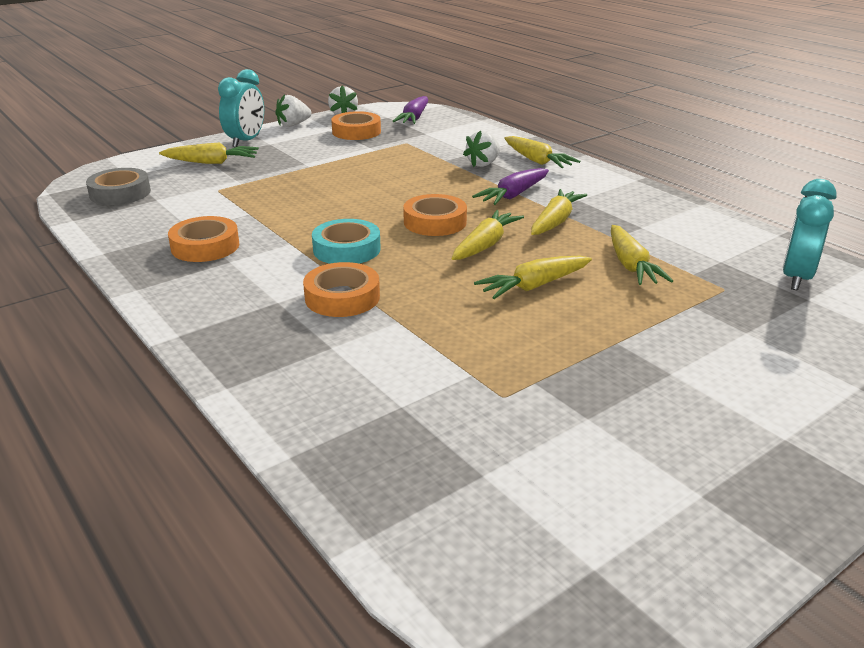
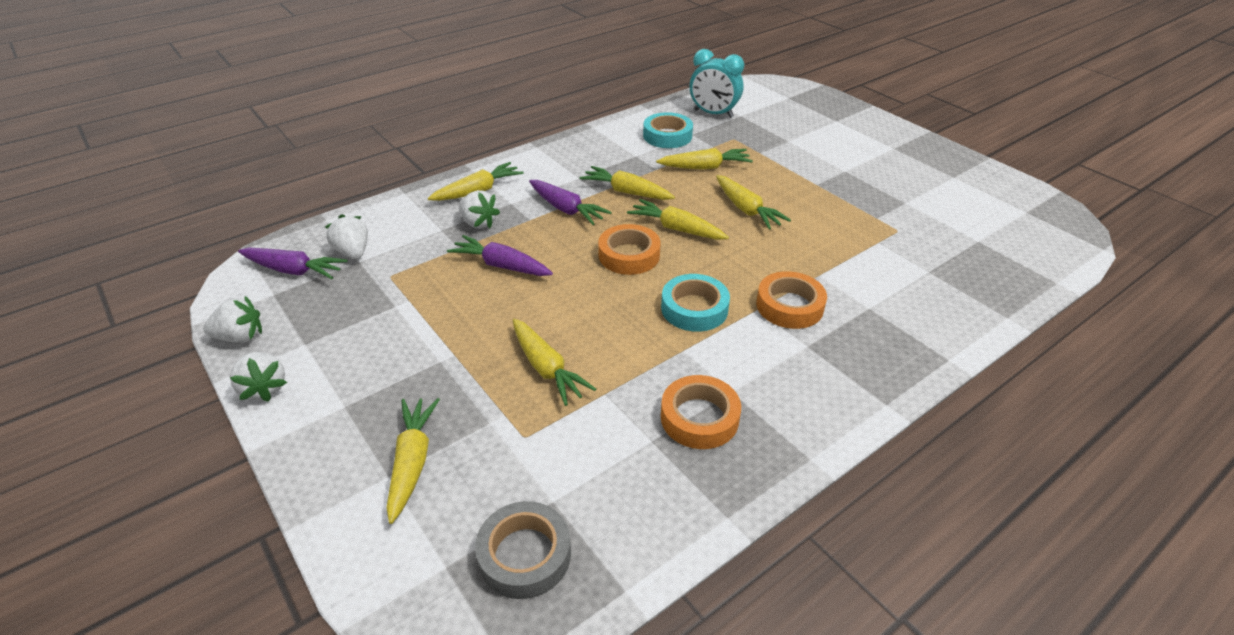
camera: 90 degrees left, 10 degrees up
(246, 141) = (325, 435): turquoise clock -> none
(284, 194) = (546, 368): none -> yellow carrot
(356, 131) = (328, 320): orange tape -> none
(418, 174) = (501, 265): none -> purple carrot
(437, 130) = (353, 252): none -> white strawberry
(704, 245) = (667, 136): none -> turquoise tape

